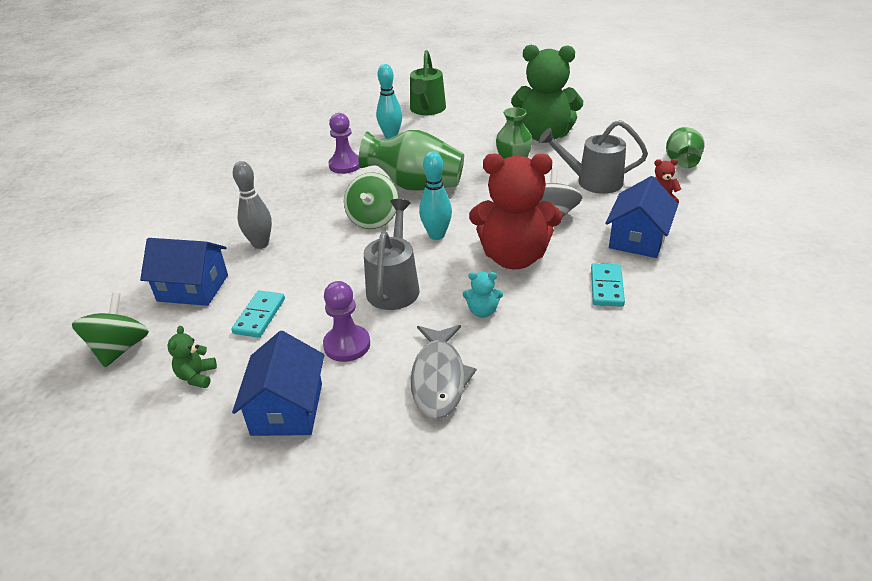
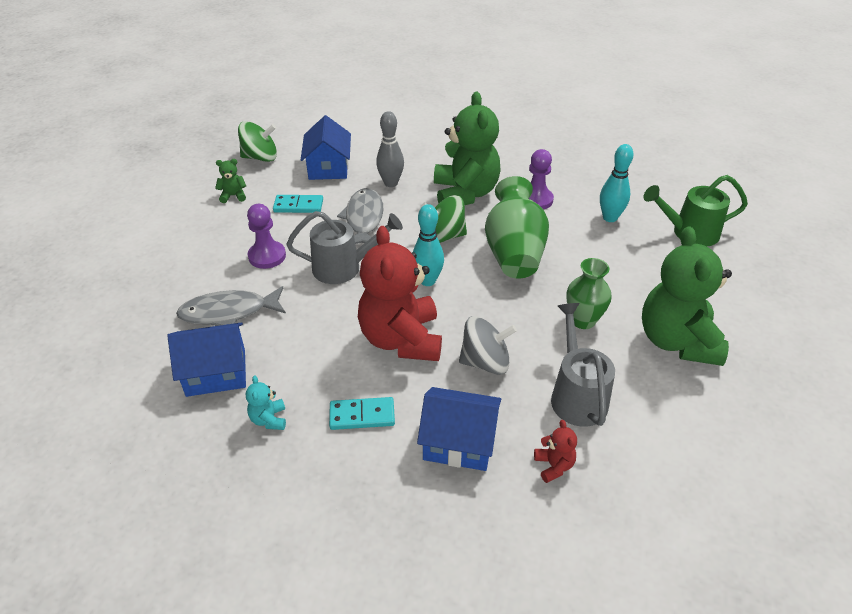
camera: 75 degrees right, 5 degrees up
(287, 409) = (200, 242): blue house -> blue house (216, 372)
(311, 200) = (465, 193): none -> green teddy bear
(316, 267) = (364, 219): none -> grey fish
(482, 311) = (314, 327): turquoise teddy bear -> turquoise teddy bear (269, 419)
(681, 161) = (673, 494): green vase -> none

